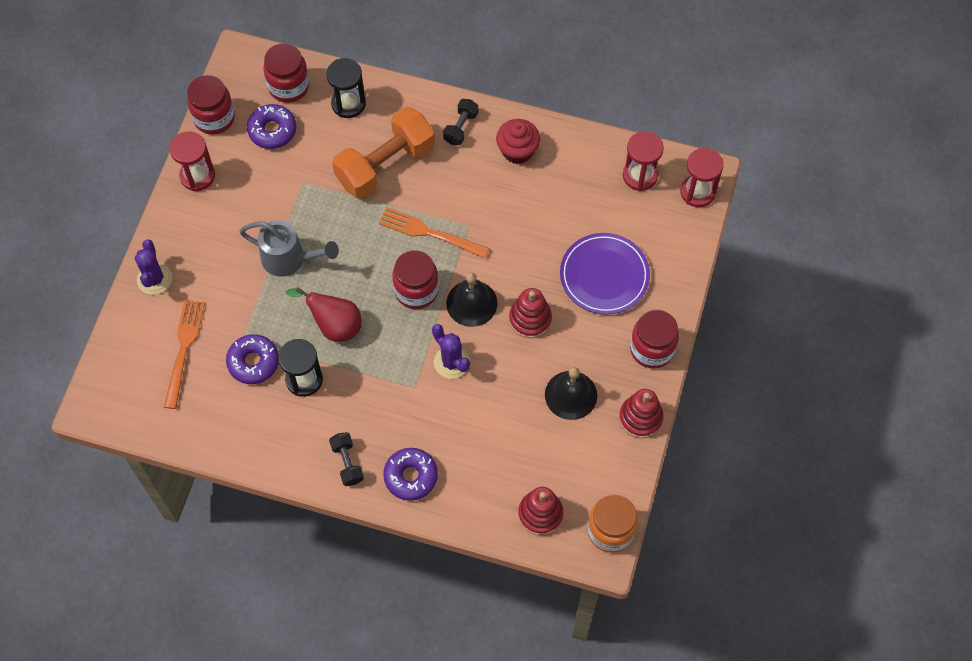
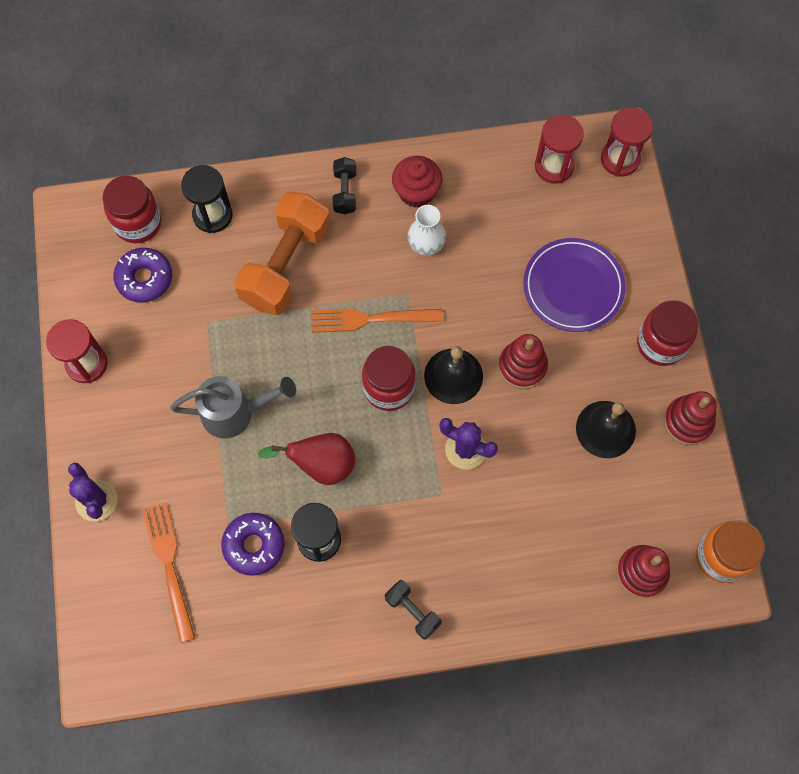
camera: 25 degrees left, 5 degrees up
(214, 118) = (73, 291): red jar -> none
(411, 476) = (487, 594): purple donut -> none
(503, 194) = (426, 244): none -> white vase

